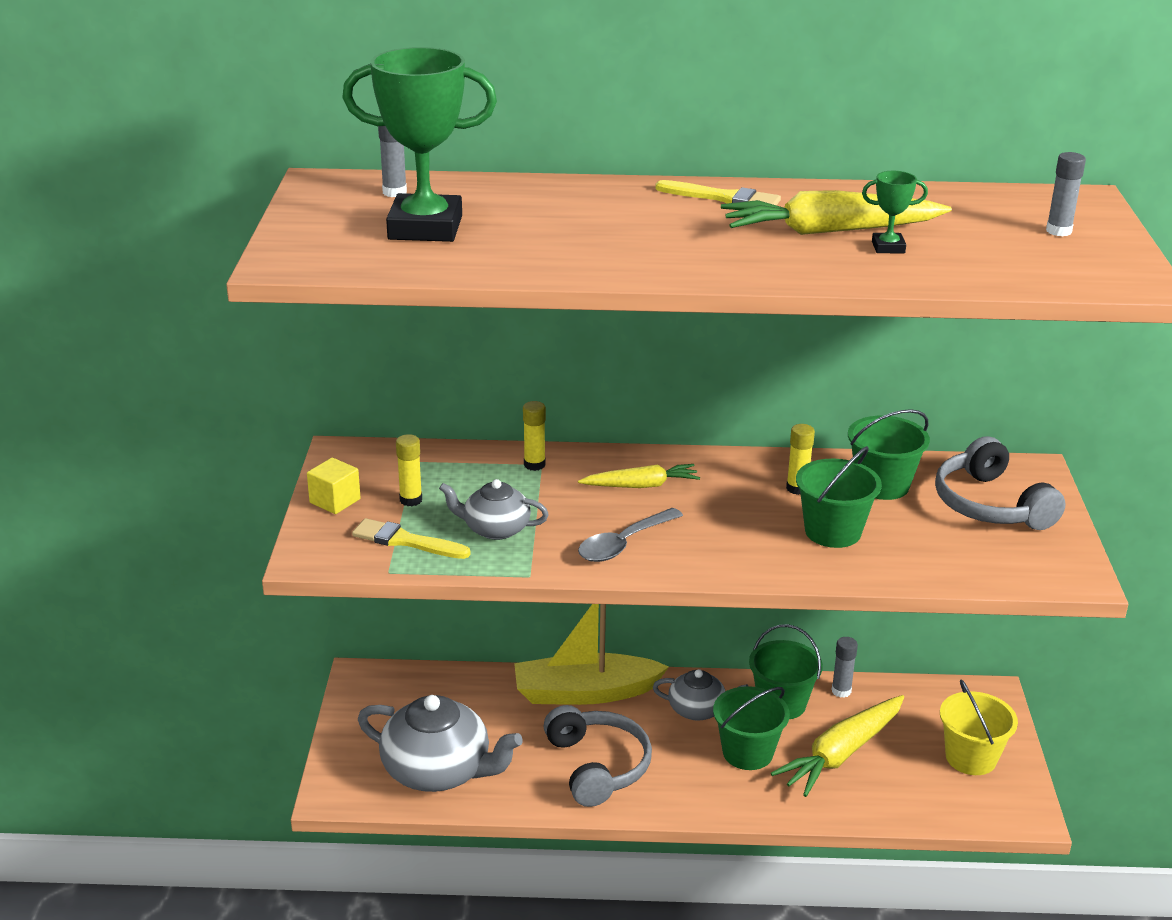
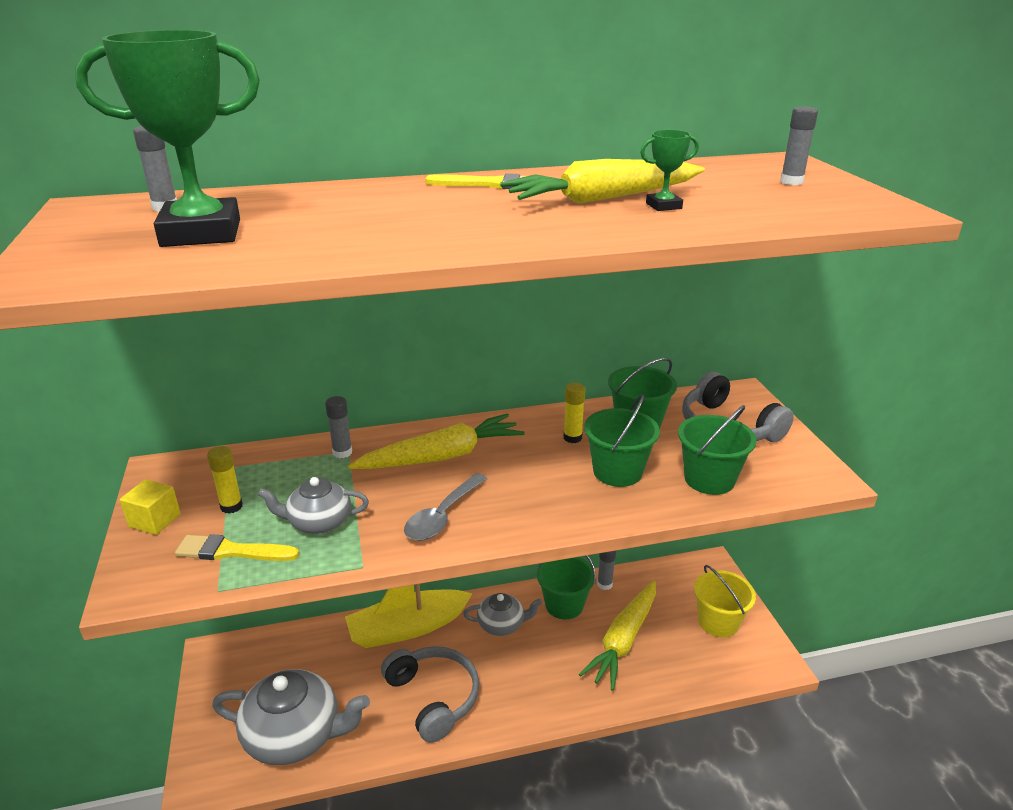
camera: 15 degrees left, 0 degrees up
(534, 465) = (342, 452): yellow glue stick -> grey glue stick
(641, 485) = (441, 456): yellow carrot -> yellow carrot, size x1.65
(747, 752) = (551, 656): green bucket -> green bucket (709, 479)

